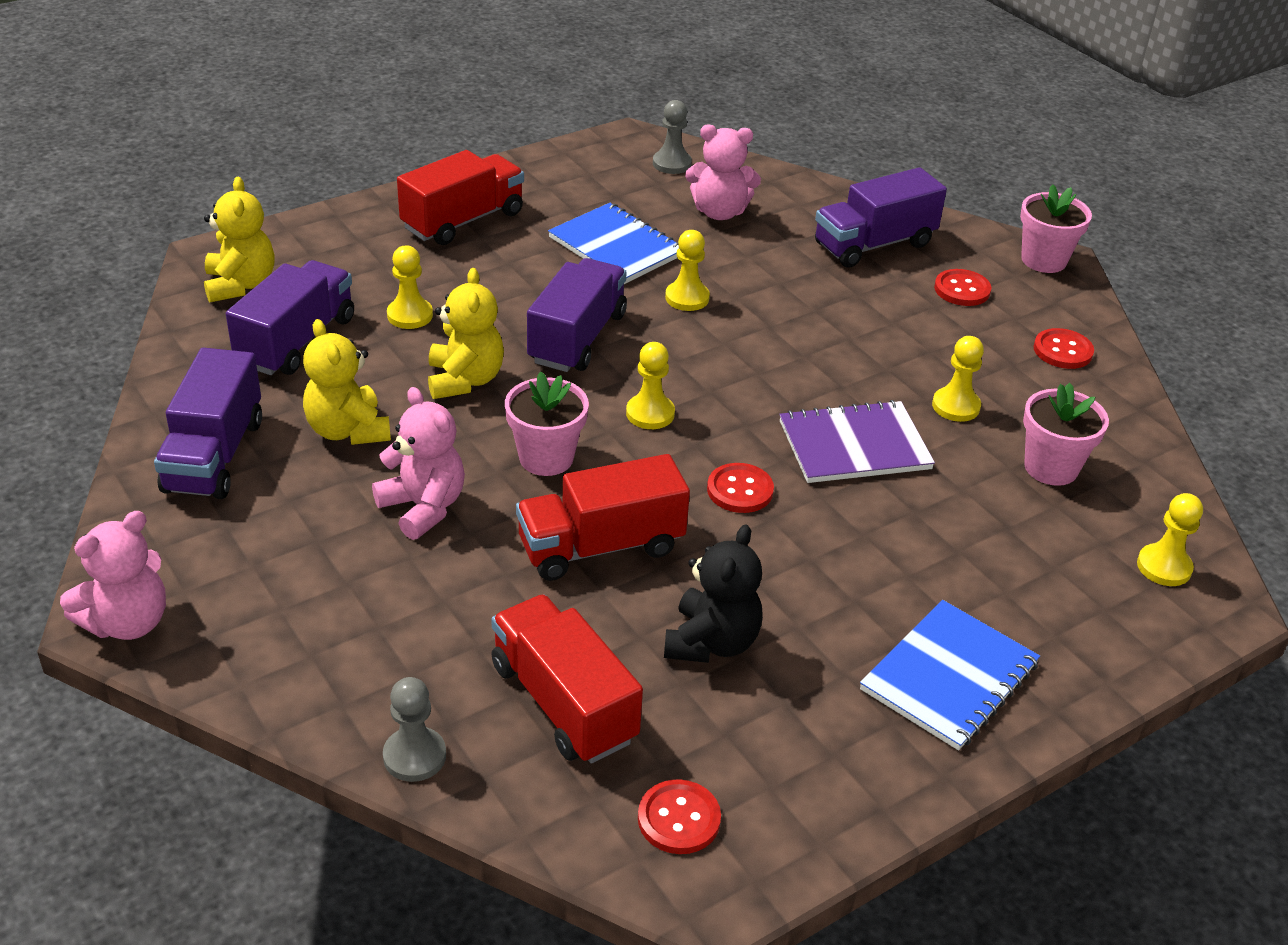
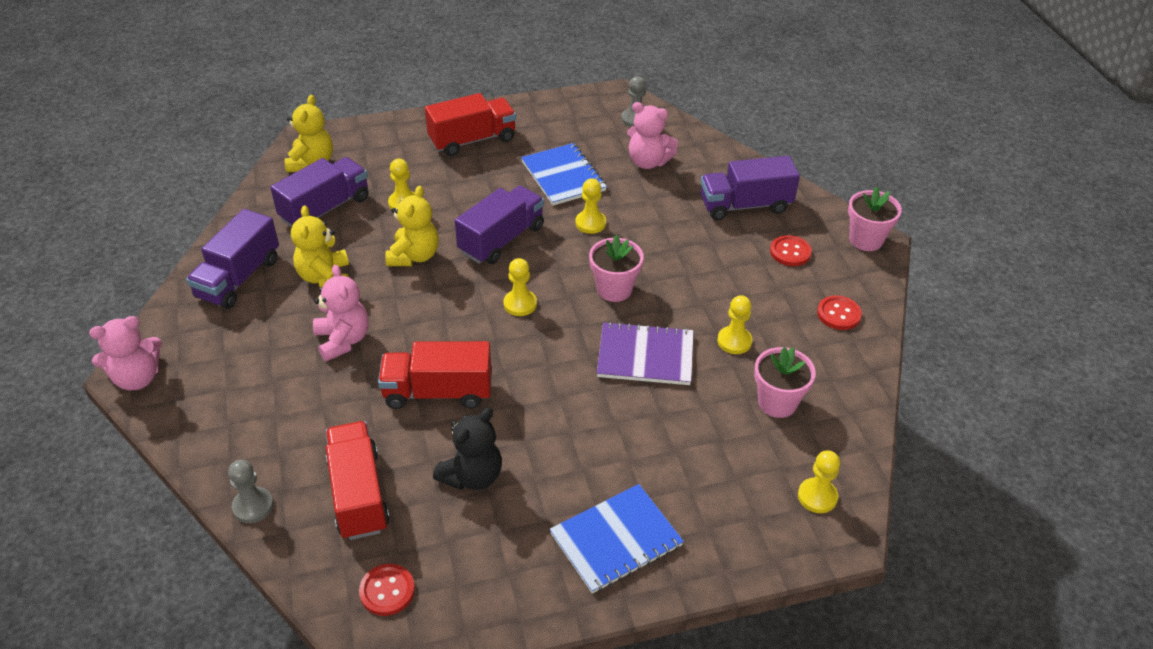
camera: 20 degrees right, 5 degrees up
(546, 458) = (436, 322): pink flower pot -> pink flower pot (614, 289)
(740, 490) = (549, 372): red button -> none

